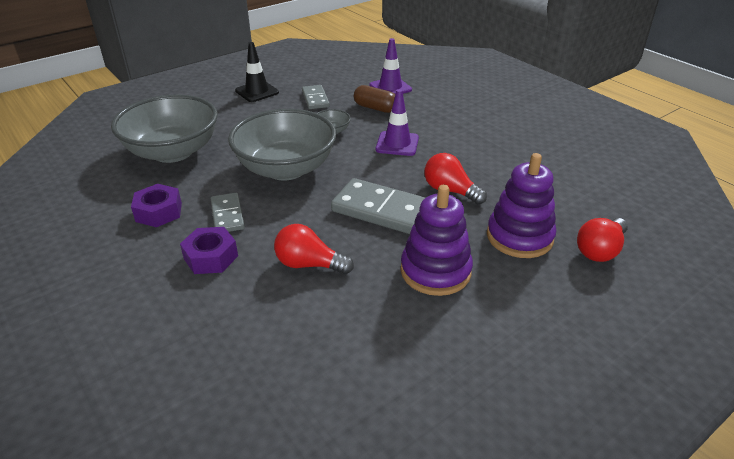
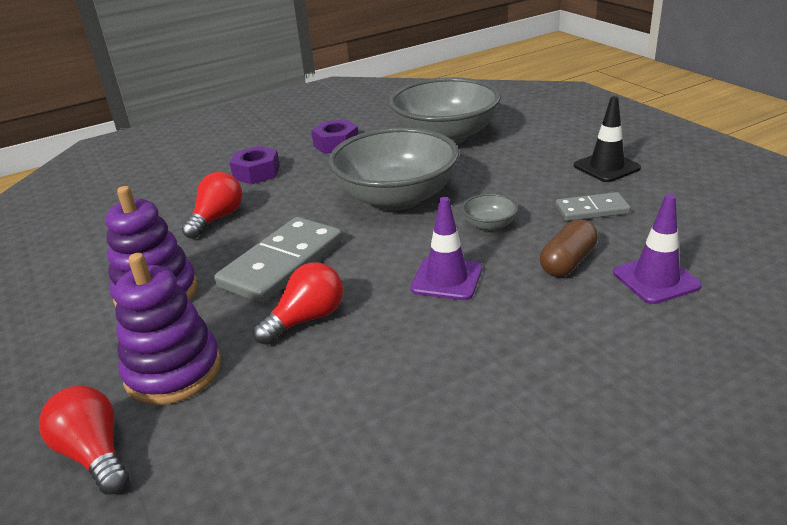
camera: 100 degrees right, 5 degrees down
(227, 215) = (317, 174): grey domino -> none

